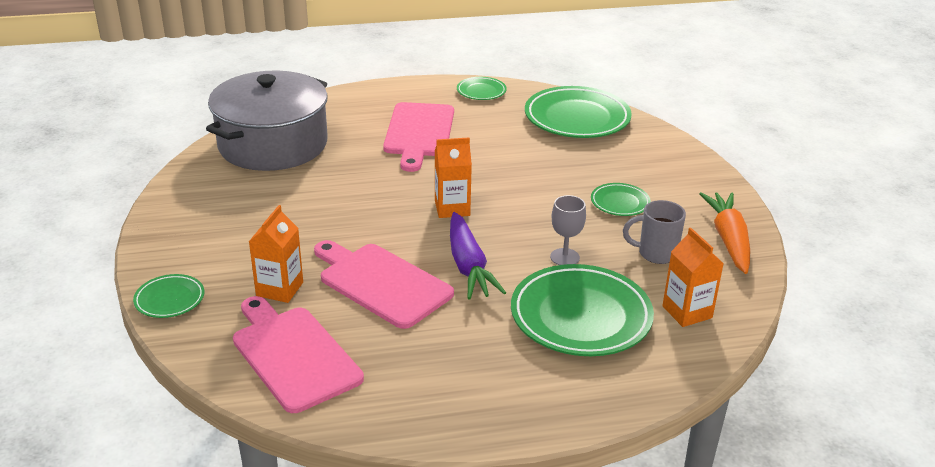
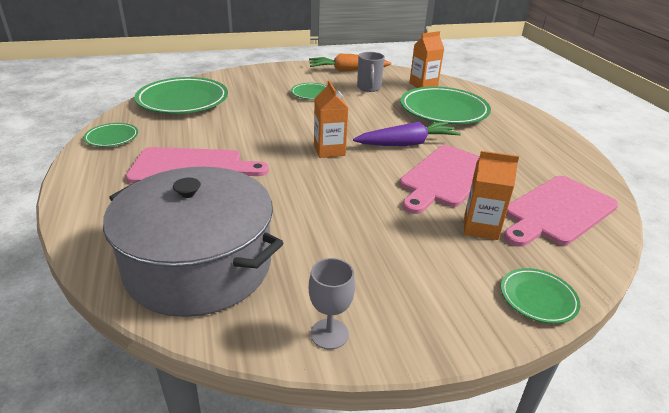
camera: 95 degrees left, 0 degrees up
(565, 257) = (383, 112): grey goblet -> grey goblet (329, 334)

